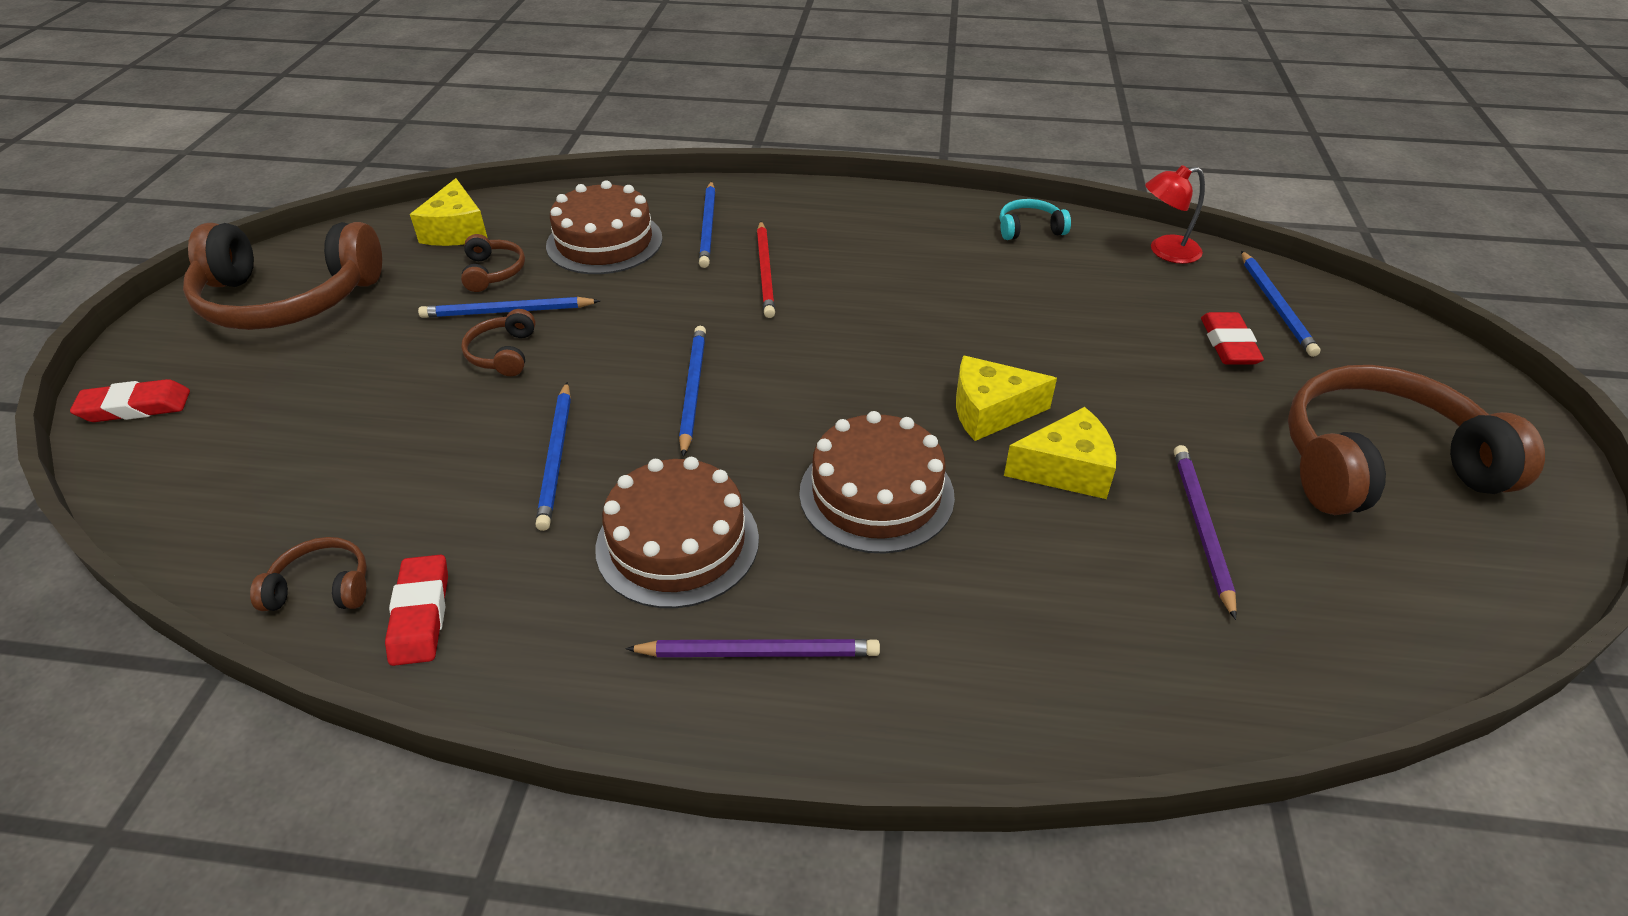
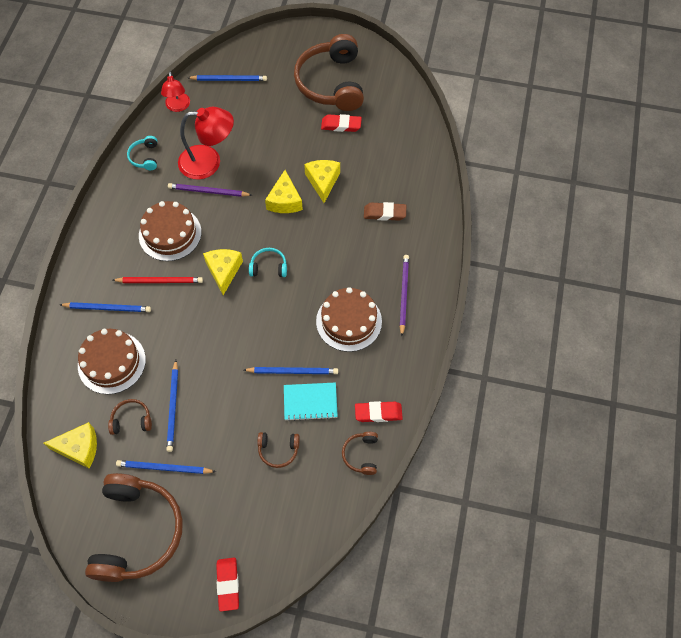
camera: 85 degrees left, 20 degrees up
(477, 490) = (310, 402): none -> turquoise notebook
(503, 353) = (211, 404): brown headphones -> brown headphones (278, 450)
(693, 390) = (253, 316): blue pencil -> blue pencil (164, 468)
(795, 342) = (224, 271): none -> yellow cheese
(813, 401) = (268, 267): none -> turquoise headphones
(876, 494) = (329, 249): brown cake -> brown cake (170, 234)
(1009, 597) = (384, 213): none -> brown eraser
(1050, 300) = (209, 162): none -> red lamp
(1201, 527) = (357, 147): purple pencil -> purple pencil (208, 191)
(1228, 344) = (253, 105): red eraser -> red eraser (341, 125)

